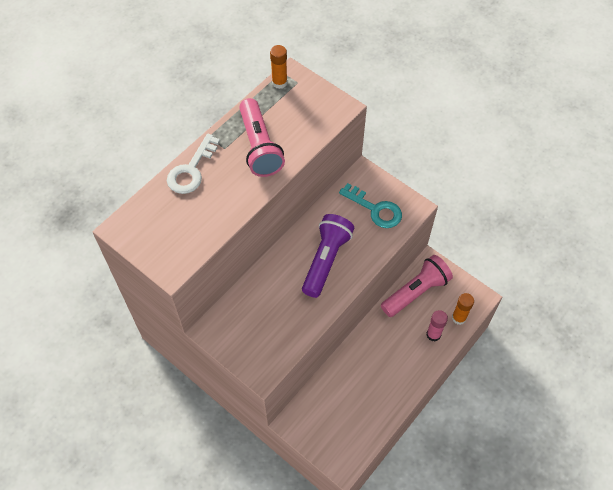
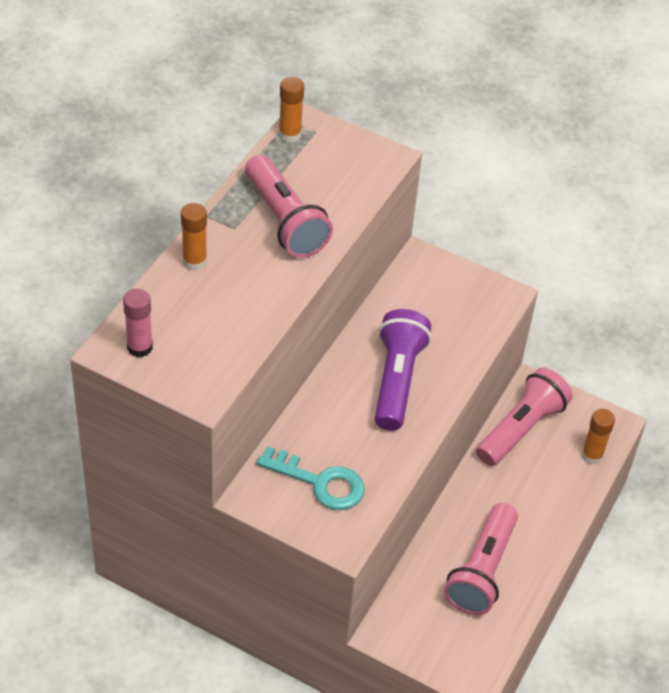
camera: 15 degrees left, 10 degrees down
(191, 170) = (194, 261): white key -> orange glue stick
(366, 389) = (482, 571): none -> pink flashlight
(375, 209) = (450, 304): turquoise key -> turquoise key (320, 482)
(433, 334) = (561, 483): pink glue stick -> pink glue stick (140, 347)

